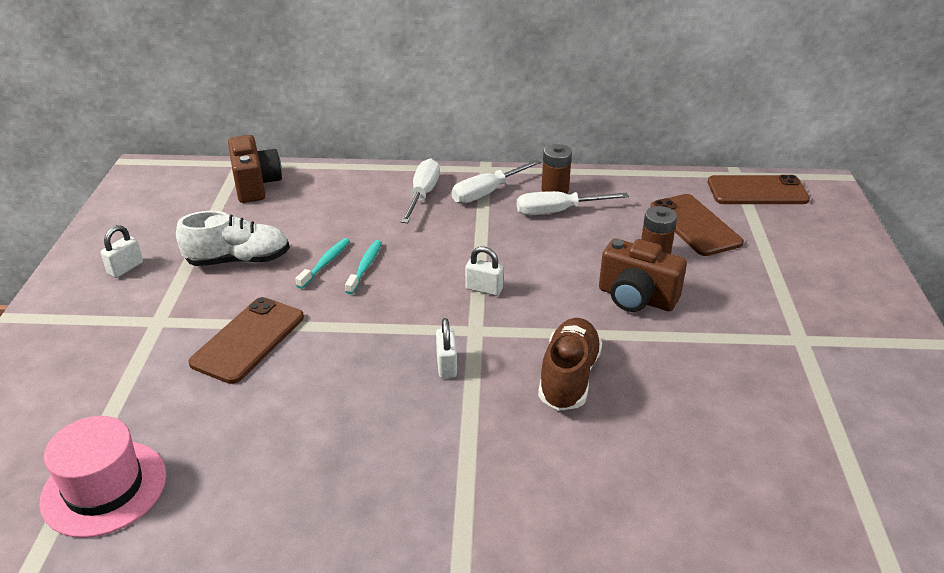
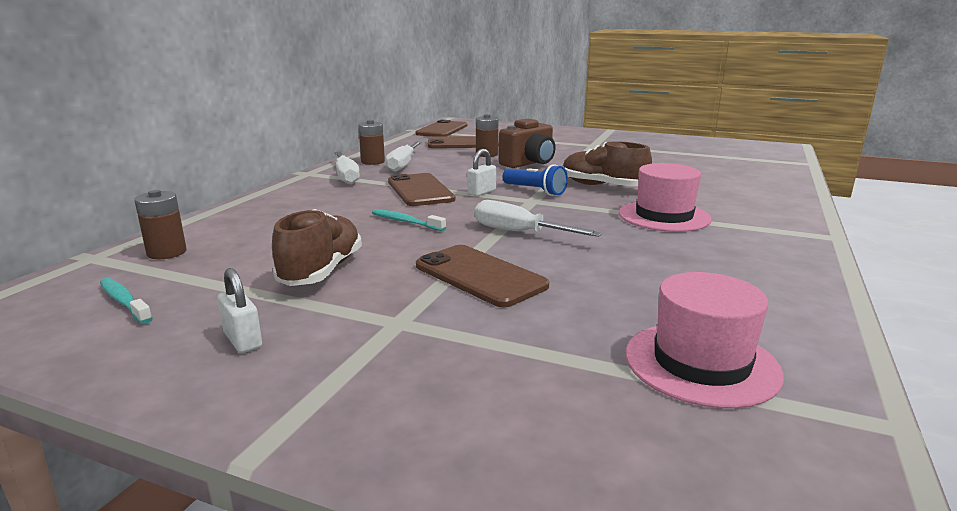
camera: 70 degrees left, 15 degrees down
(238, 260) = (321, 271): white shoe -> brown shoe
(256, 185) = (167, 252): brown camera -> brown battery
(325, 263) = (380, 235): turquoise toothbrush -> turquoise toothbrush (124, 301)
(422, 195) = (315, 193): white screwdriver -> white screwdriver (519, 232)
(446, 365) = (570, 212): white padlock -> none
(467, 248) = (420, 190): none -> brown phone
(468, 444) = (664, 216): none -> pink hat
(513, 325) = (535, 191): none -> blue flashlight

